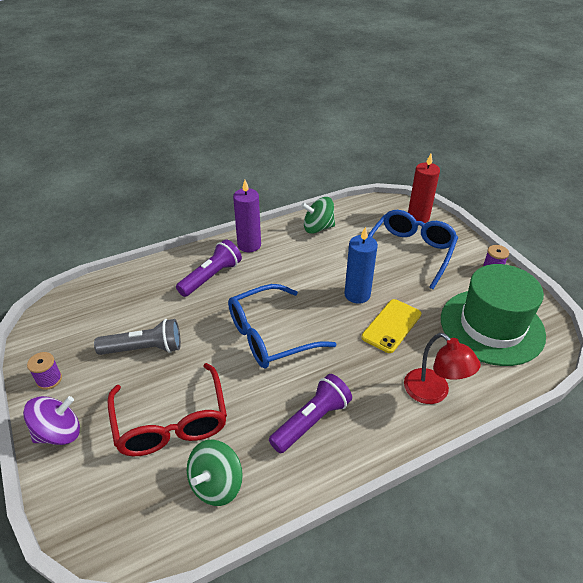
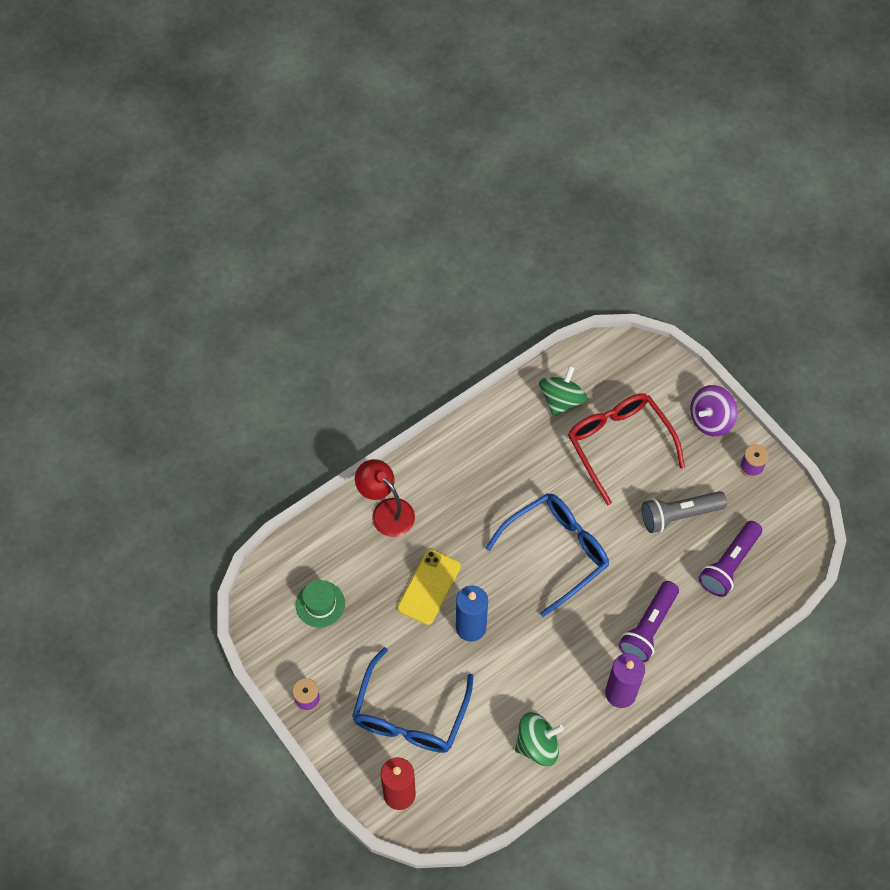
camera: 170 degrees right, 20 degrees up
(311, 421) = (495, 465): purple flashlight -> purple flashlight (729, 564)
(492, 326) = (320, 604): green hat -> green hat, size x0.44

